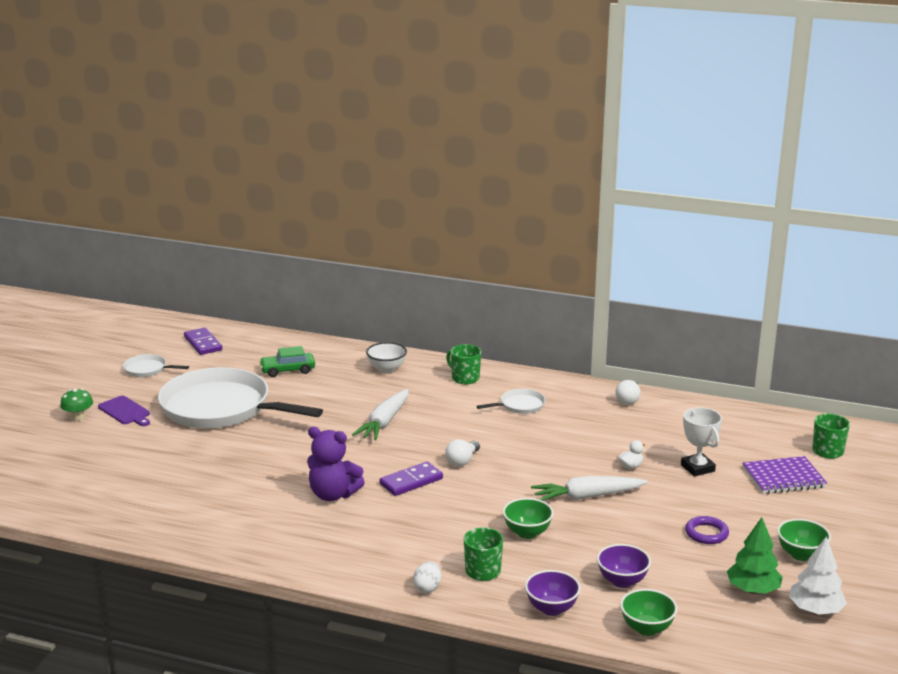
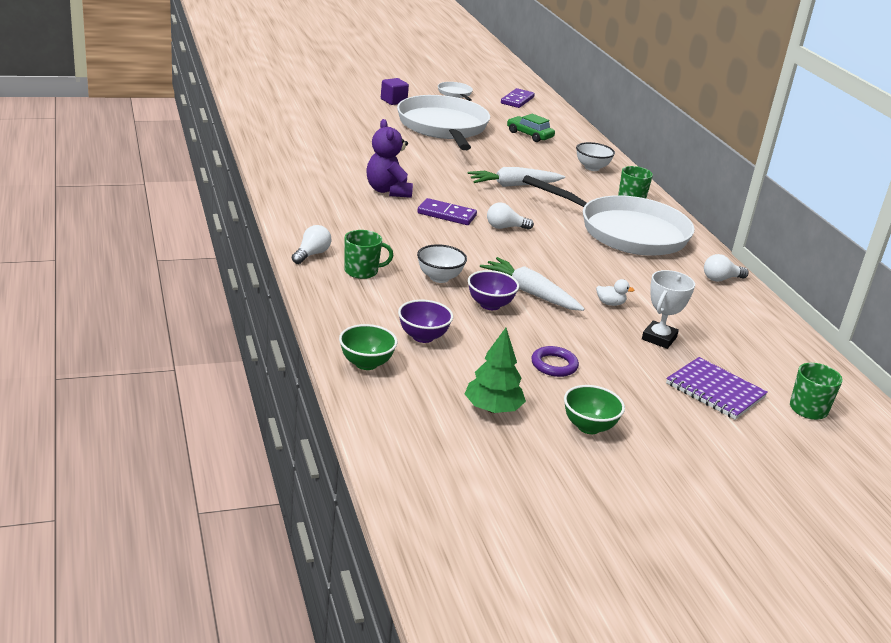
camera: 50 degrees right, 5 degrees up
(78, 417) = (366, 90): green mushroom -> none
(125, 411) = (393, 101): purple cutting board -> purple cube
(427, 588) = (312, 254): white egg -> white light bulb
(520, 405) = (627, 232): white pan -> white pan, size x2.43
(527, 533) = (439, 278): green bowl -> white bowl
(551, 608) = (344, 312): purple bowl -> purple bowl (490, 305)
(815, 610) = (502, 453): white tree -> none

